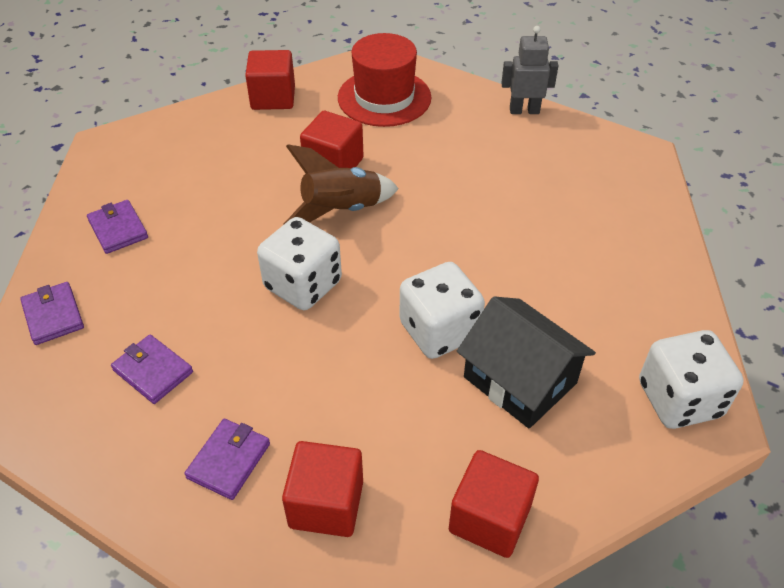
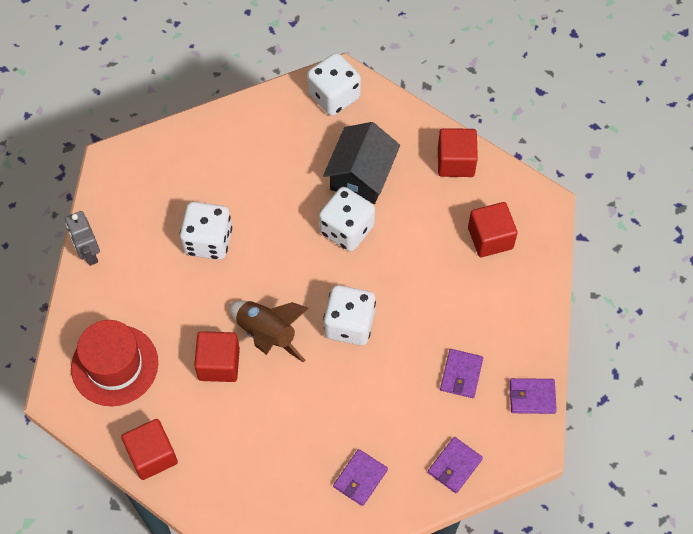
camera: 115 degrees left, 15 degrees up
(229, 460) = (493, 298): purple wallet -> purple wallet (532, 397)
(492, 199) = (208, 241): none -> white dice

